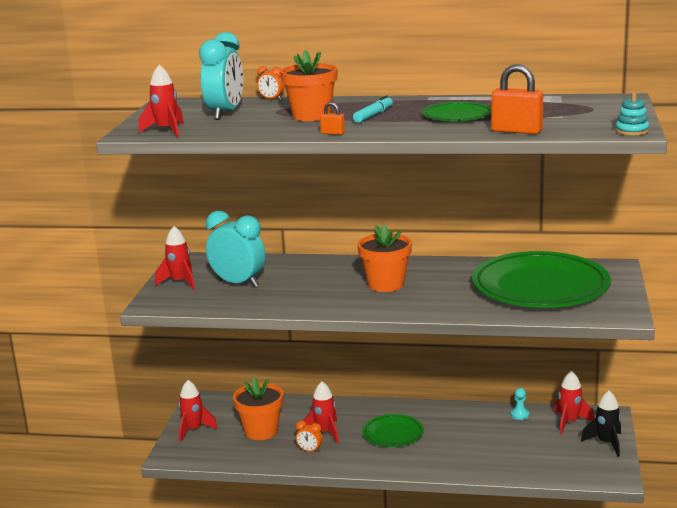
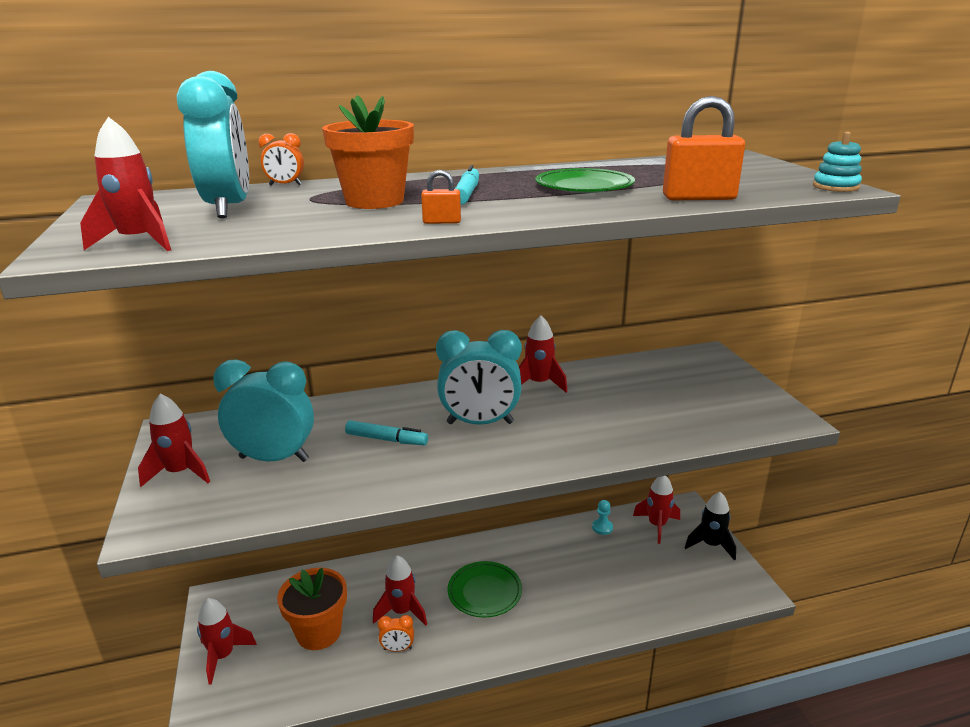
camera: 25 degrees left, 5 degrees up
(315, 284) = (386, 439): none -> turquoise marker
(386, 284) = (480, 423): orange flower pot -> turquoise clock
(452, 267) = (539, 384): none -> red rocket
(540, 287) = (662, 394): green plate -> none

